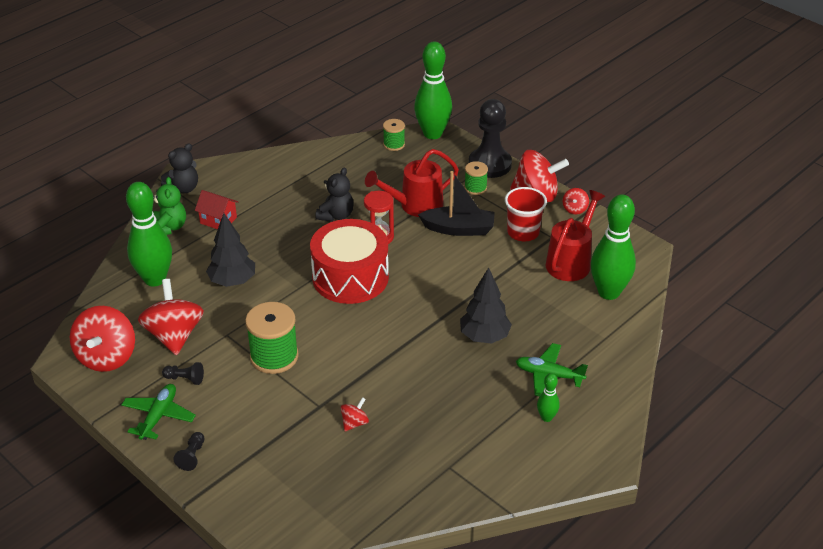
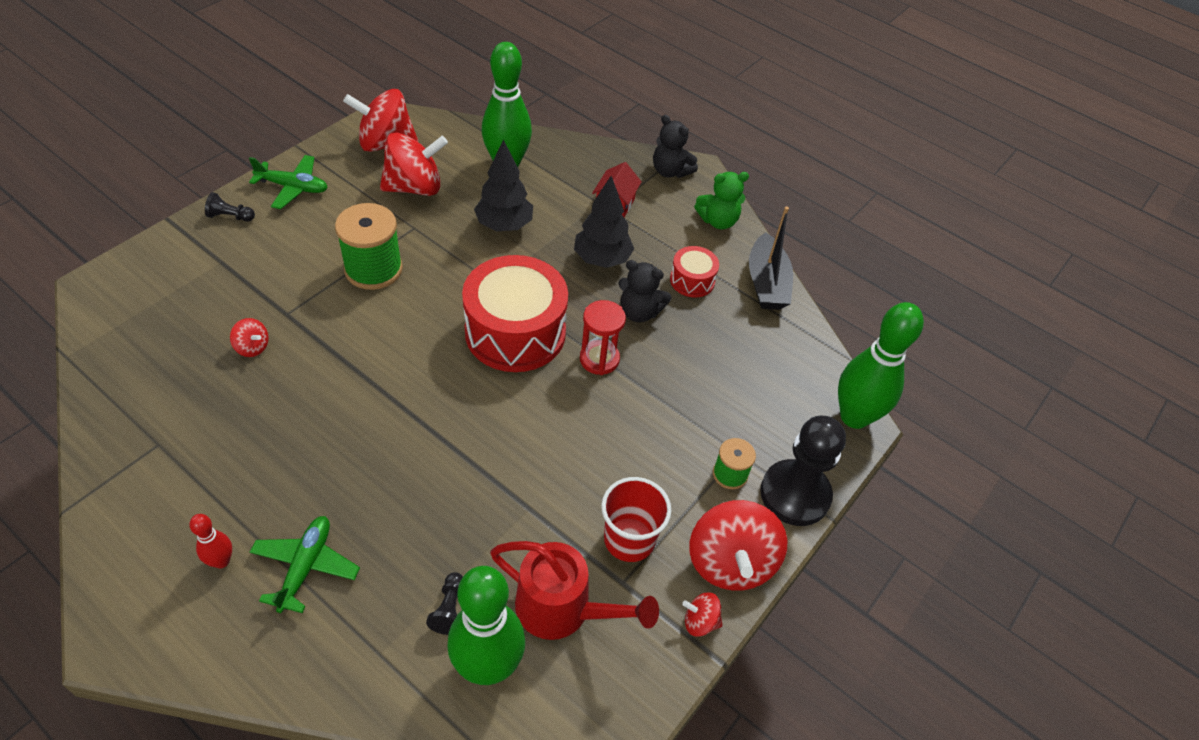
camera: 80 degrees right, 10 degrees up
(169, 227) = (596, 167): green teddy bear -> green teddy bear (718, 221)
(185, 379) = (346, 201): black pawn -> black pawn (449, 609)
(307, 188) = (692, 280): none -> red drum
(394, 144) = (813, 369): green spool -> none
(415, 206) = (673, 398): red watering can -> none
(459, 229) = (627, 452): black boat -> black boat (766, 283)
(484, 337) = (392, 484): black tree -> black tree (602, 259)
(546, 417) = (221, 561): green bowling pin -> red bowling pin

